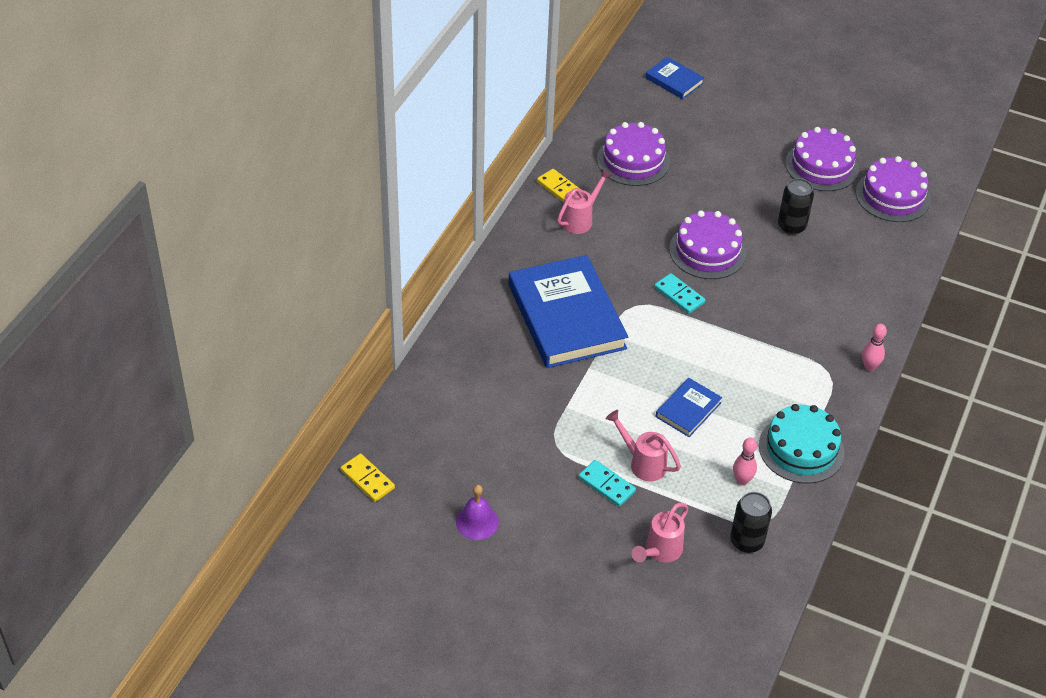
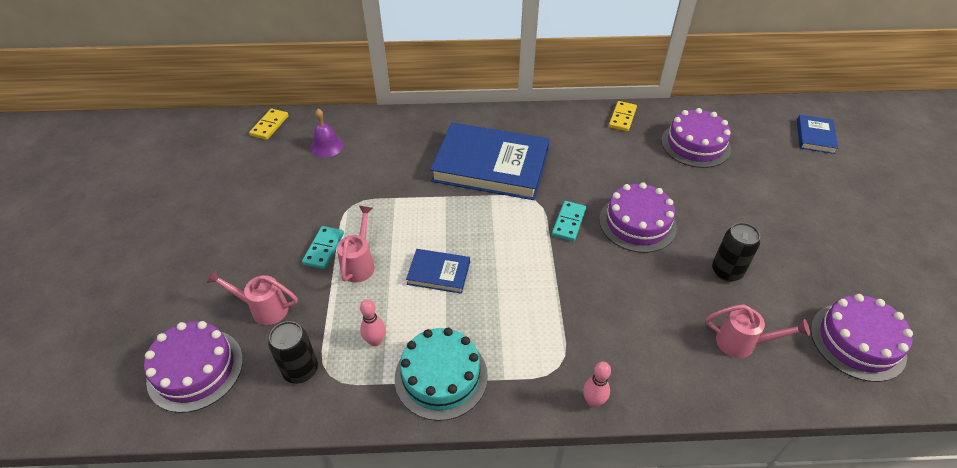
camera: 65 degrees right, 0 degrees up
(477, 522) = (252, 189): purple bell -> purple bell (327, 146)
(566, 316) = (491, 166): blue book -> blue book turned 60 degrees clockwise
(580, 219) = (601, 138): pink watering can -> pink watering can (742, 343)
(821, 166) = (831, 267): purple cake -> purple cake (195, 369)

